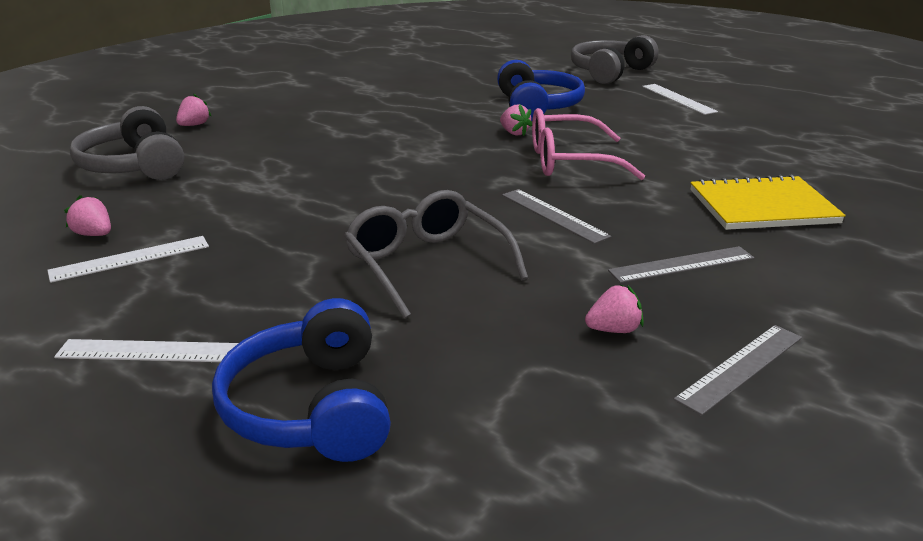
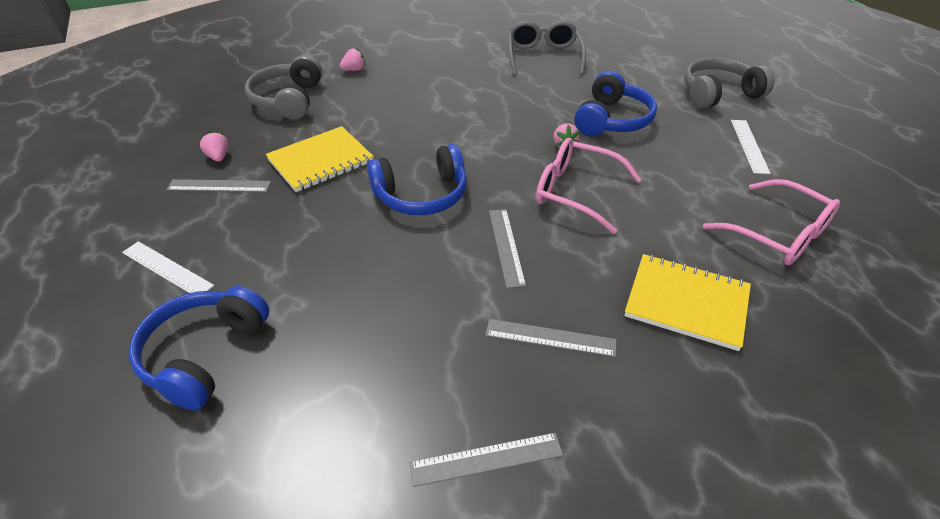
camera: 30 degrees right, 15 degrees up
(130, 258) = (219, 186): white ruler -> grey ruler
(249, 205) = (321, 161): none -> yellow notebook
(412, 202) = (421, 195): none -> blue headphones
(427, 264) = (375, 261): grey glasses -> grey glasses (543, 57)
(613, 330) = (435, 378): pink strawberry -> none
(773, 146) = (778, 234): none -> pink glasses

